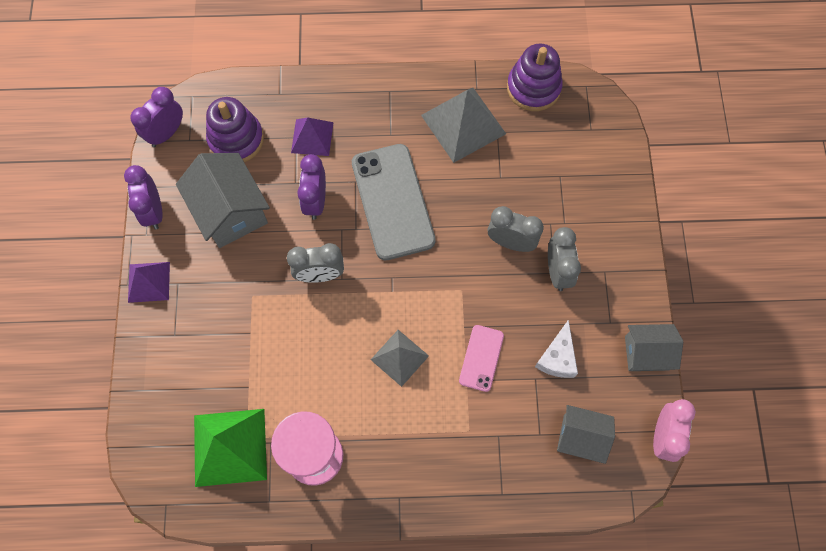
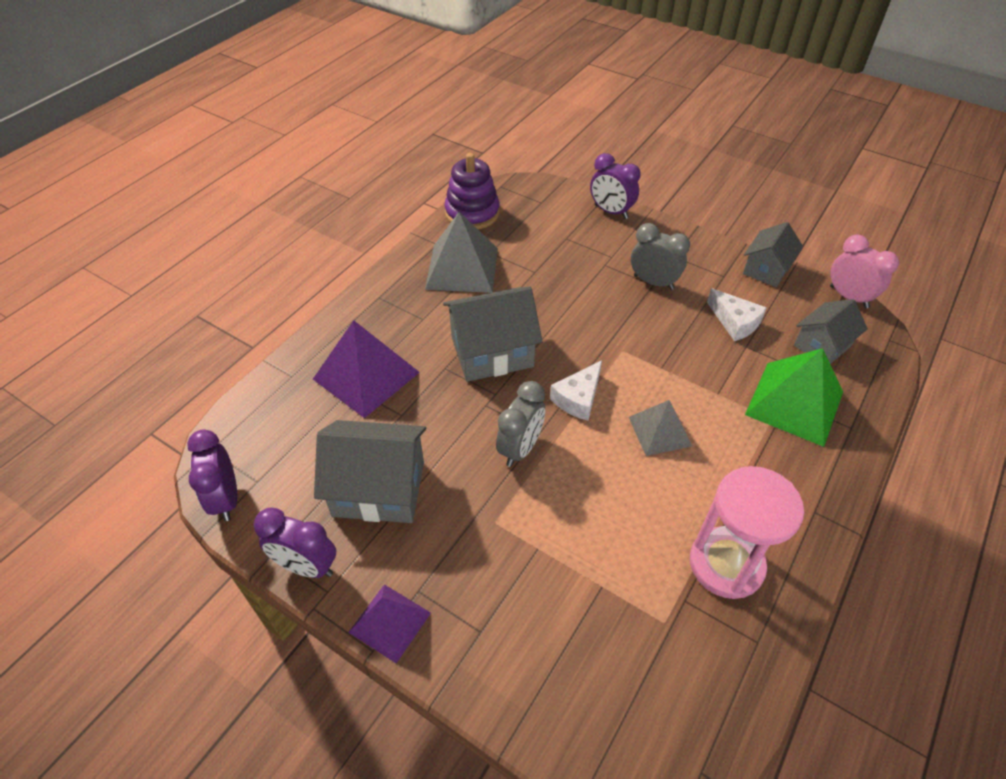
camera: 55 degrees left, 20 degrees down
(230, 447) = (666, 648): green pyramid -> green pyramid (794, 403)
(236, 139) = (302, 438): purple stacking toy -> none
(312, 137) = (366, 375): purple pyramid -> purple pyramid, size x1.64
(315, 201) = (437, 409): purple clock -> purple clock (611, 212)
(391, 286) = (578, 398): none -> white cheese
(392, 202) = (492, 352): grey phone -> grey house
(481, 358) = (701, 371): pink phone -> none
(511, 242) = (602, 296): grey clock -> none

